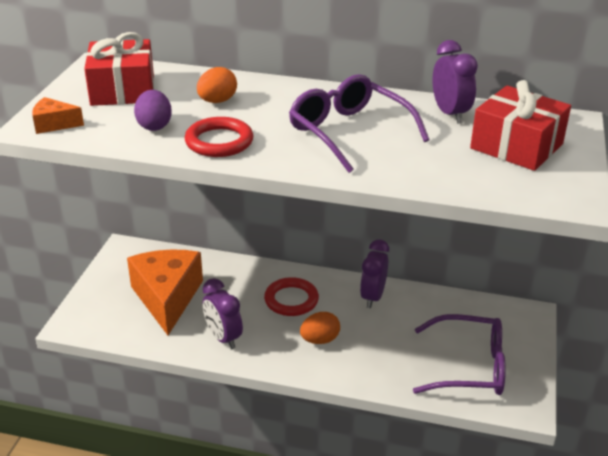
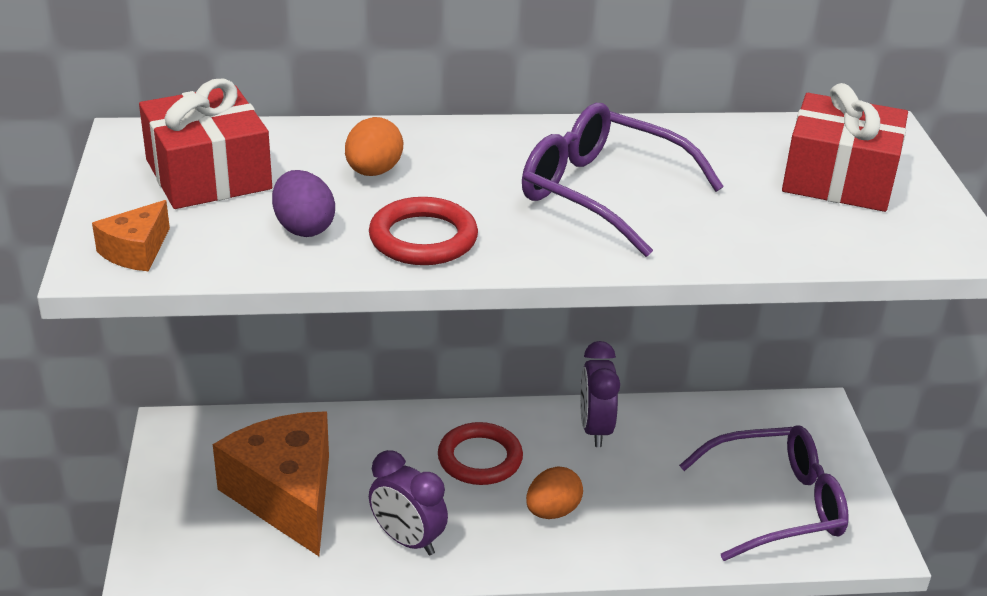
camera: 20 degrees left, 0 degrees up
(54, 124) = (136, 251): orange cheese -> orange cheese turned 45 degrees counterclockwise
(450, 114) = (720, 143): purple clock -> none

